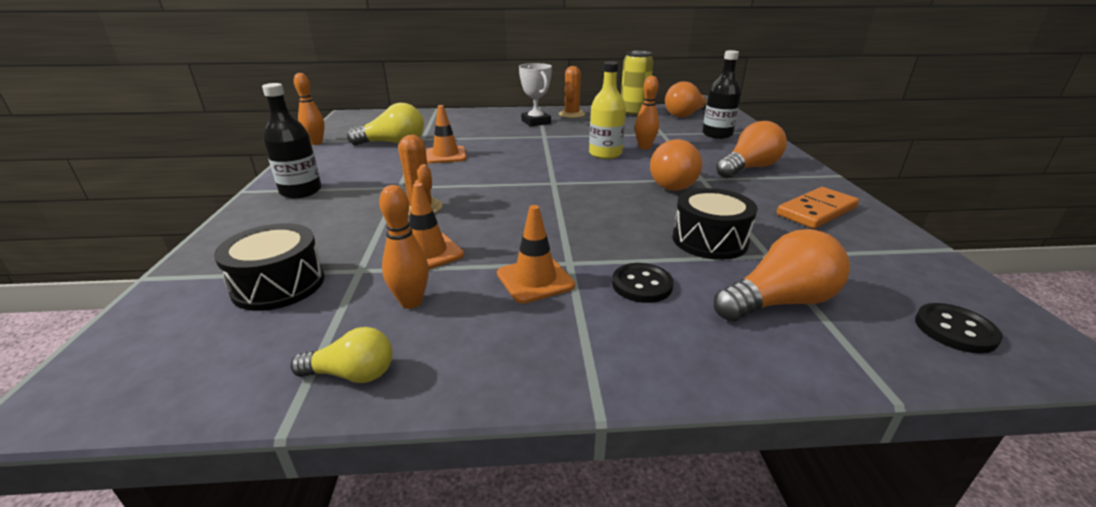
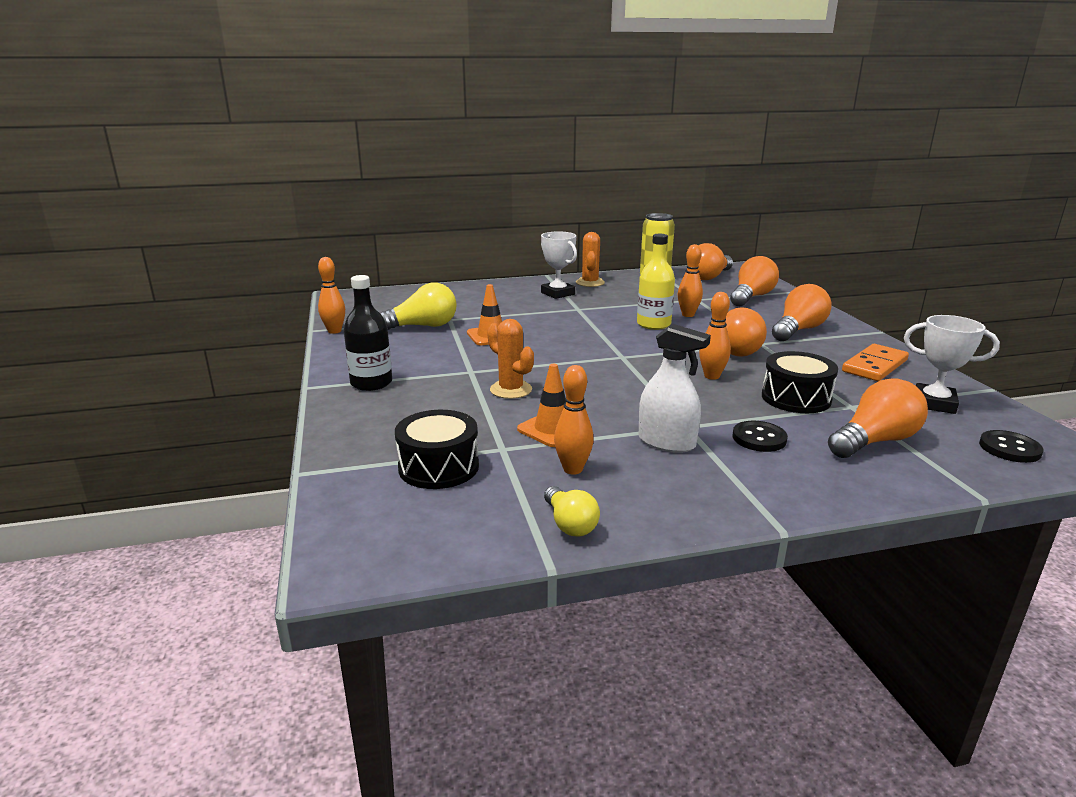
camera: 10 degrees left, 5 degrees down
(352, 374) = (570, 524): yellow light bulb -> yellow light bulb turned 75 degrees clockwise
(535, 280) = (666, 442): orange traffic cone -> white spray bottle
(631, 209) = (711, 376): none -> orange bowling pin
(717, 134) = (751, 297): black bottle -> orange light bulb
(872, 260) = (934, 403): none -> white trophy

